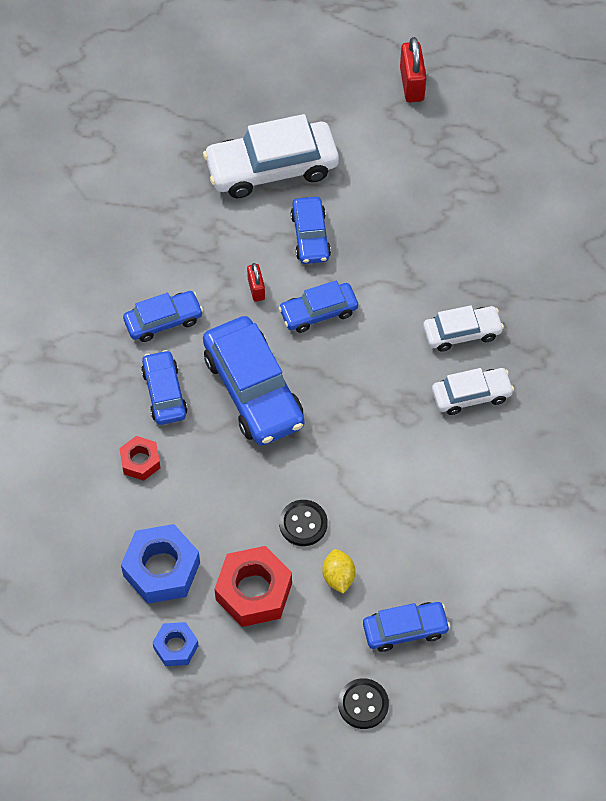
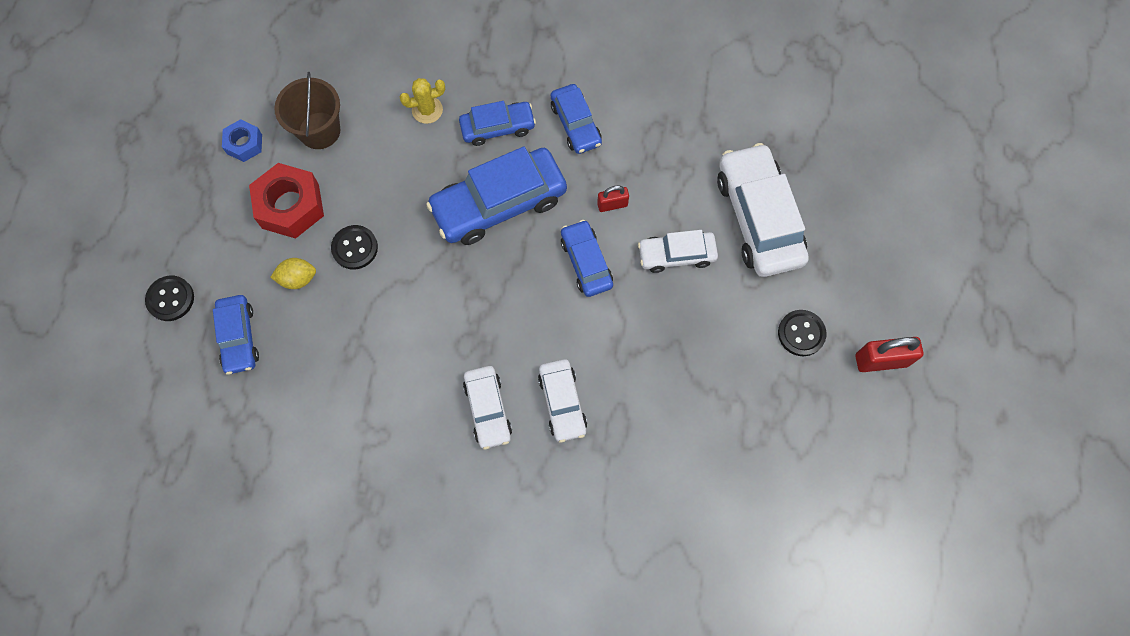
camera: 90 degrees right, 10 degrees up
(140, 461) = (427, 110): red nut -> yellow cactus
(161, 569) = (319, 130): blue nut -> brown bucket
(310, 236) = (676, 255): blue car -> white car
(388, 141) = (801, 333): none -> black button

